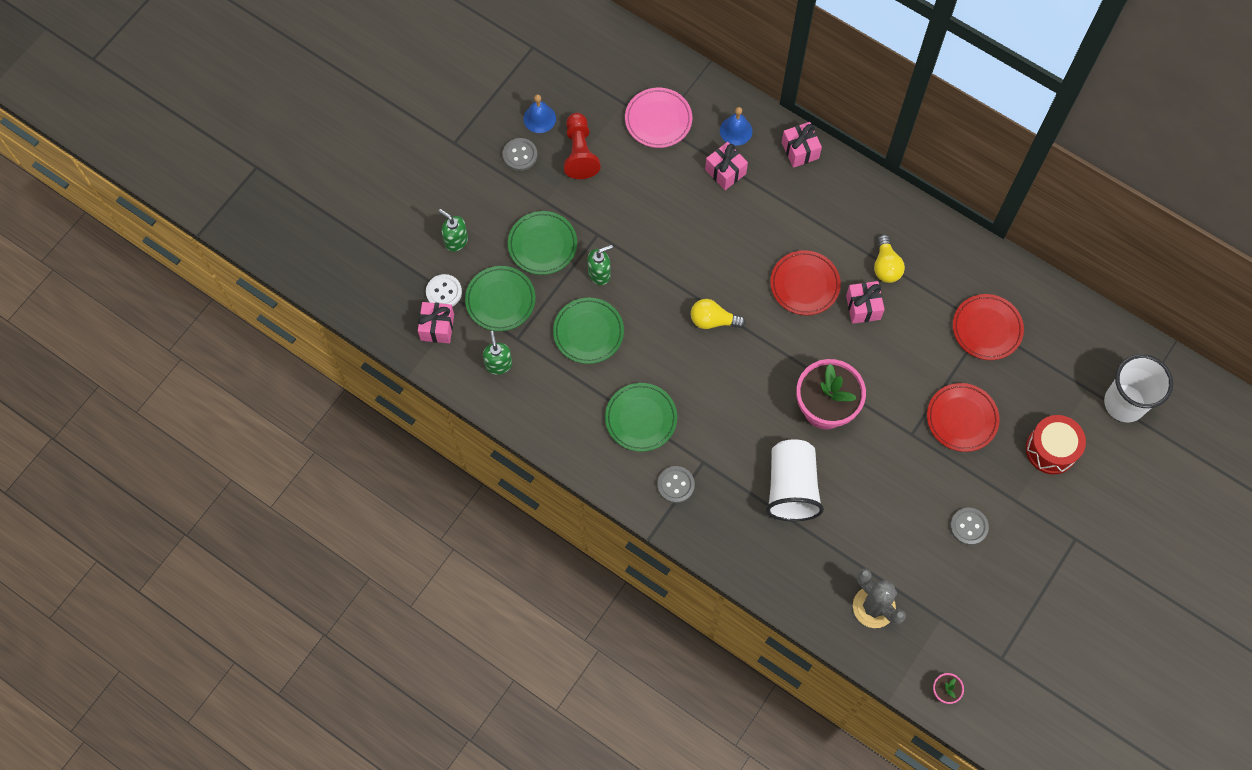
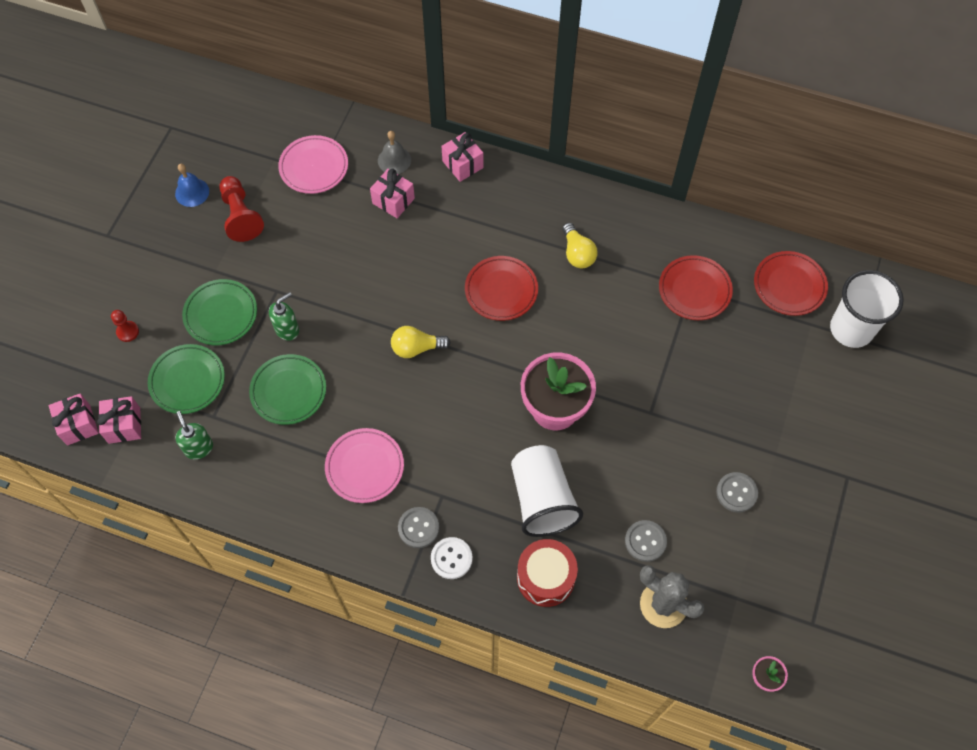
camera: 15 degrees left, 5 degrees down
(444, 292) = (124, 387): white button -> white button (451, 558)
(456, 241) = (127, 332): green soap dispenser -> red pawn
(520, 155) = (179, 232): grey button -> grey button (645, 541)
(641, 418) = (365, 467): green plate -> pink plate
(736, 130) = (394, 160): blue bell -> grey bell
(863, 307) = (566, 298): pink gift -> pink gift (78, 425)
(962, 419) = (696, 384): red plate -> red plate (789, 285)
(1051, 449) = (794, 393): red drum -> red drum (545, 578)

